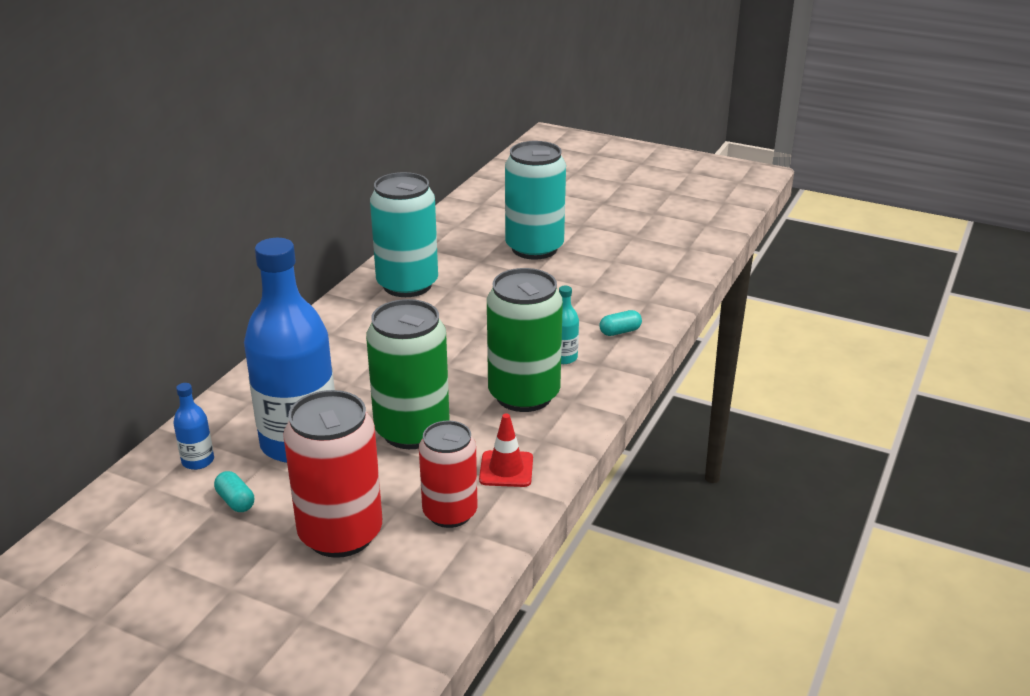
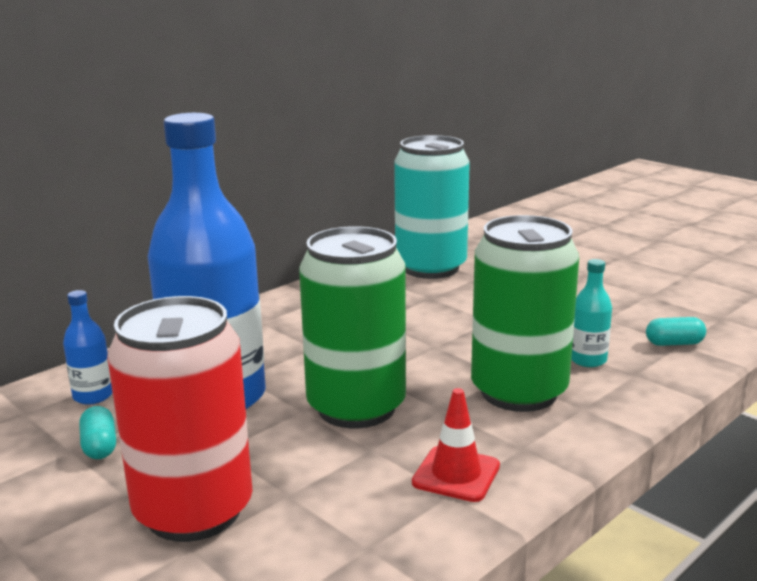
camera: 20 degrees right, 10 degrees down
(450, 513) = (351, 515): red can -> none
(534, 248) = (592, 253): turquoise can -> none

